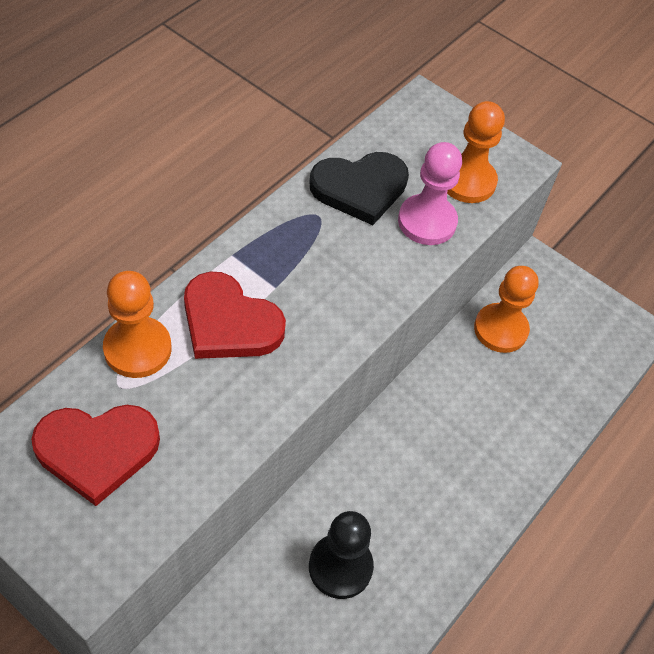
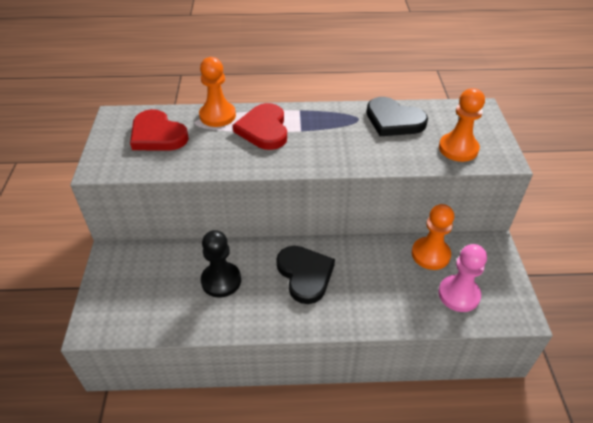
camera: 55 degrees right, 10 degrees down
(416, 470) = (305, 275): none -> black heart
(427, 221) = (410, 150): pink pawn -> pink pawn (458, 294)

